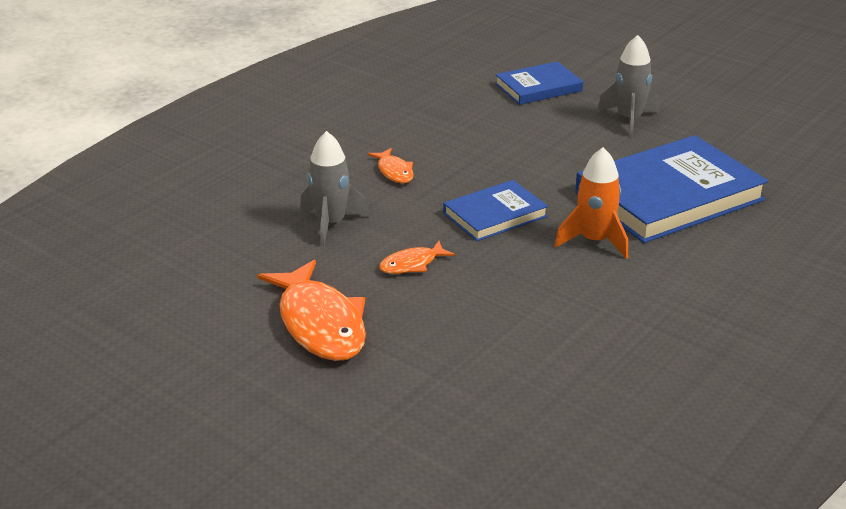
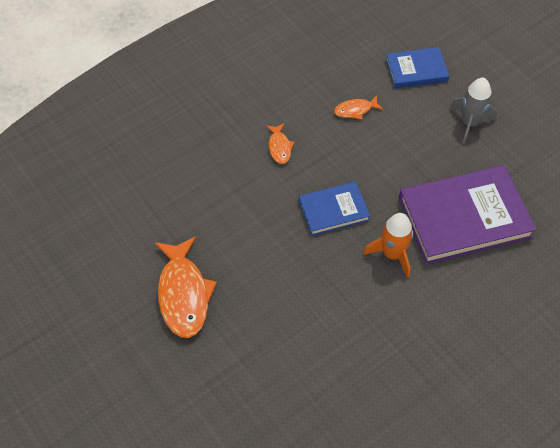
camera: 15 degrees right, 25 degrees up
(331, 224) = (219, 194): grey rocket -> none
(412, 264) = (260, 249): orange fish -> orange fish (355, 110)
(669, 196) = (464, 217): blue book -> purple book

